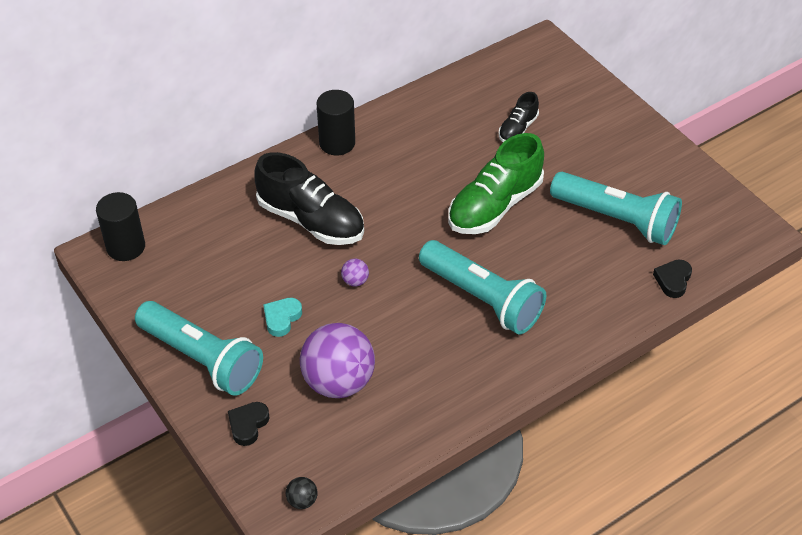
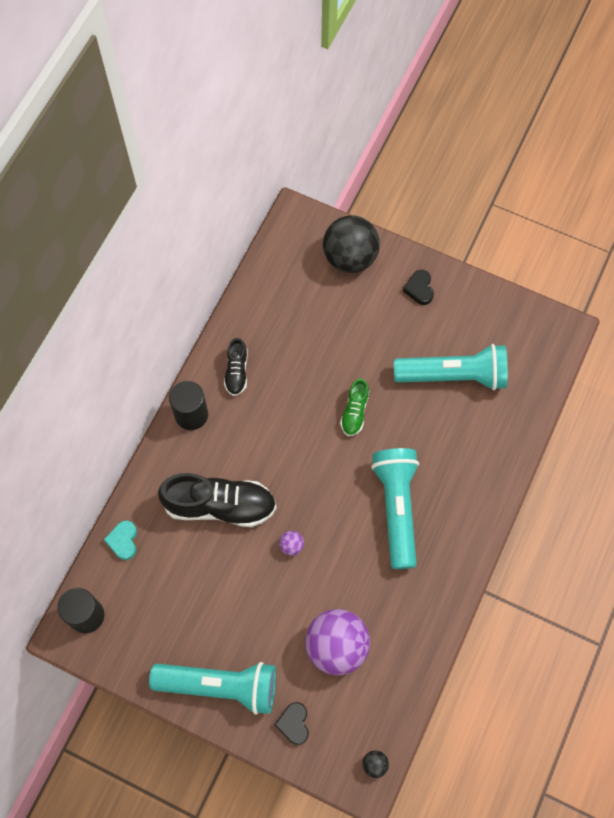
camera: 30 degrees left, 20 degrees up
(282, 318) = (257, 613): turquoise heart -> turquoise heart (123, 541)
(482, 298) = (396, 508): turquoise flashlight -> turquoise flashlight turned 105 degrees counterclockwise
(494, 205) = (354, 412): green shoe -> green shoe, size x0.51
(518, 129) = (327, 322): black shoe -> black shoe (236, 372)
(574, 90) = (350, 257): none -> black ball
(673, 280) = (525, 412): black heart -> black heart (419, 289)

